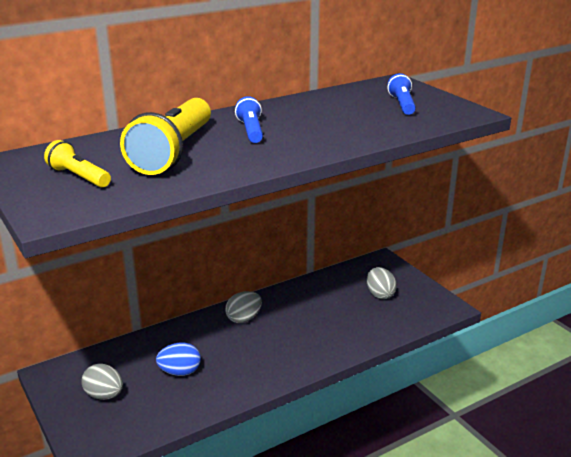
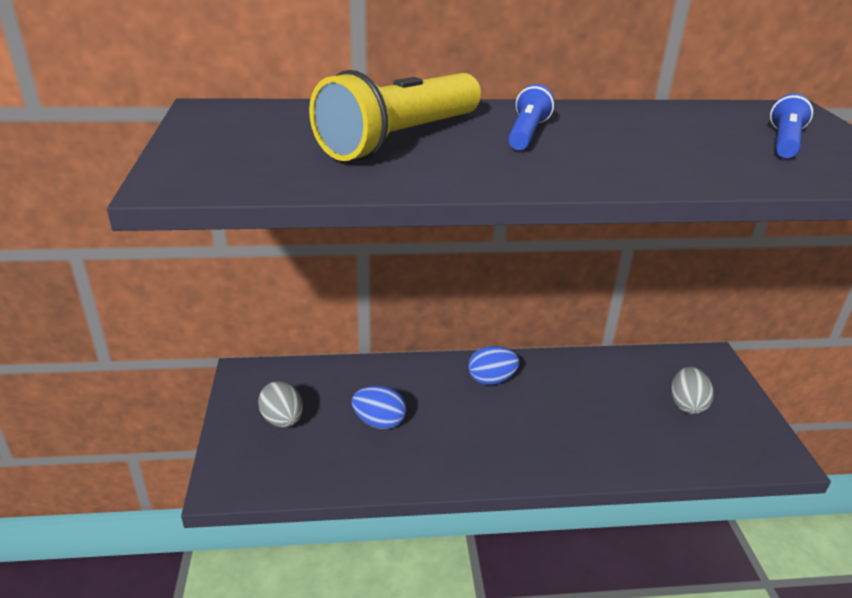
camera: 25 degrees right, 5 degrees up
(78, 177) = (258, 144): yellow flashlight -> none
(244, 319) = (491, 380): grey egg -> blue egg

